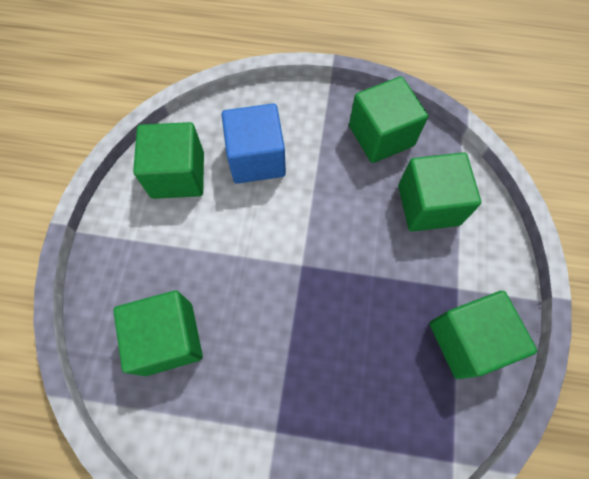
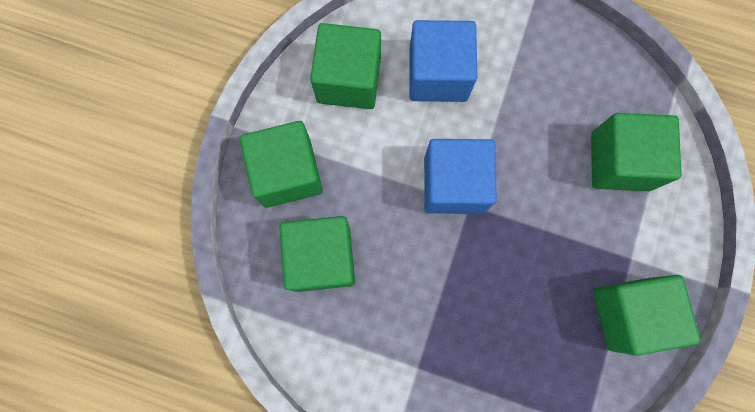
camera: 10 degrees right, 10 degrees up
(284, 249) = (454, 184): none -> blue cube
(381, 136) = (583, 70): green cube -> green cube (287, 173)

